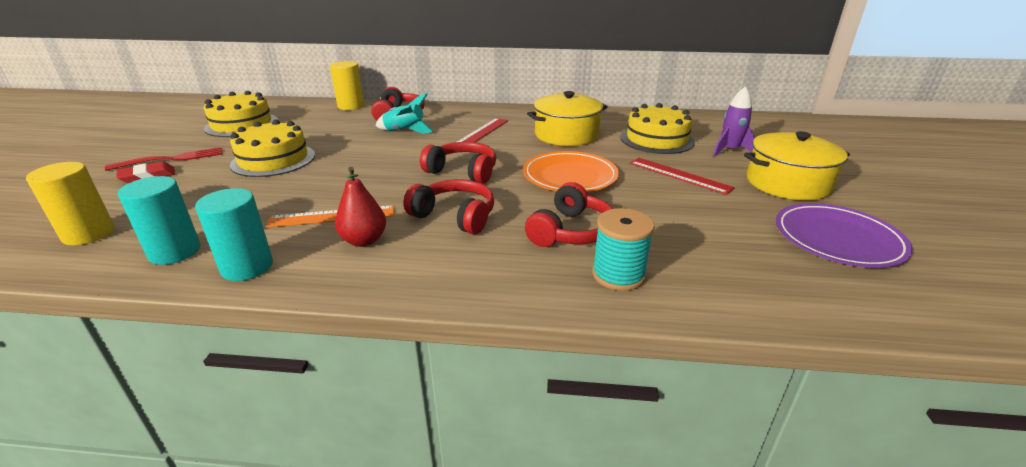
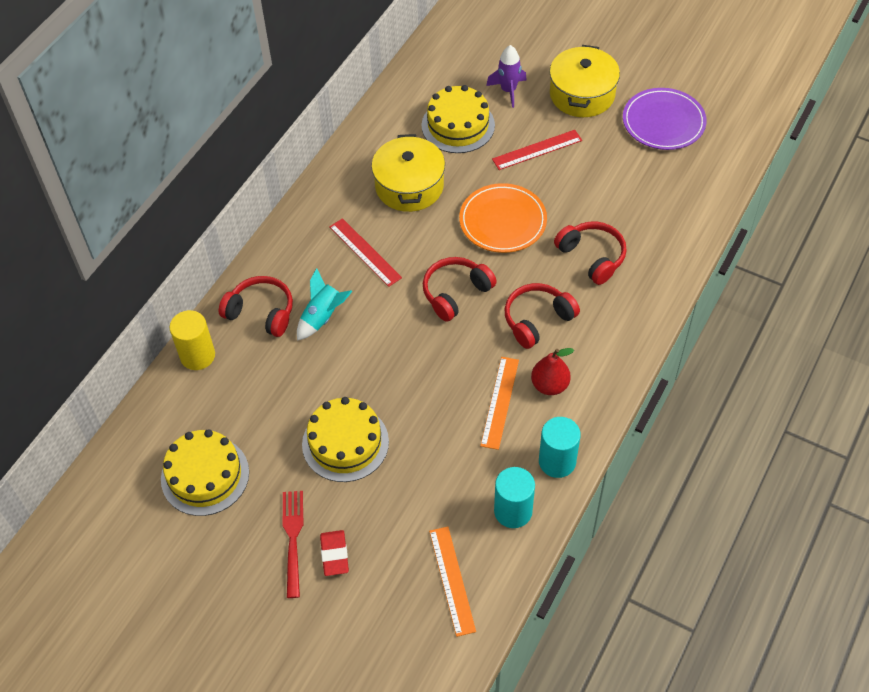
camera: 65 degrees left, 25 degrees up
(88, 234) = (451, 580): yellow cylinder -> orange ruler
(618, 275) = (654, 254): turquoise spool -> none

